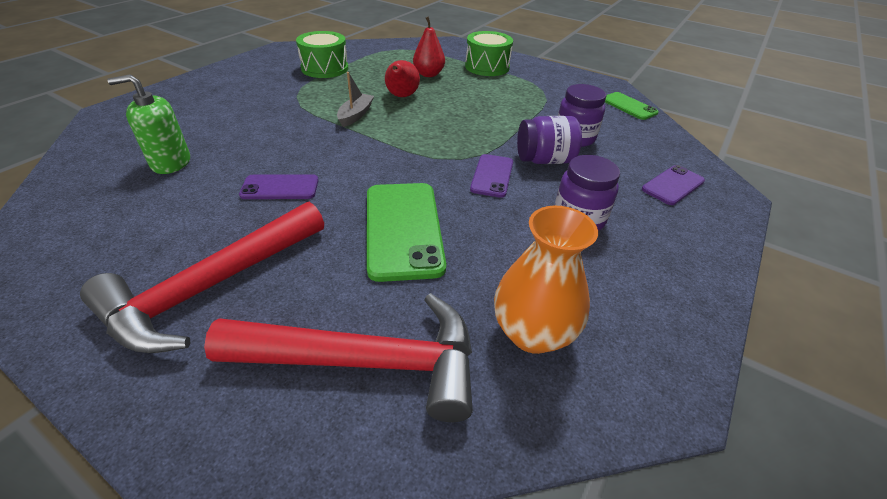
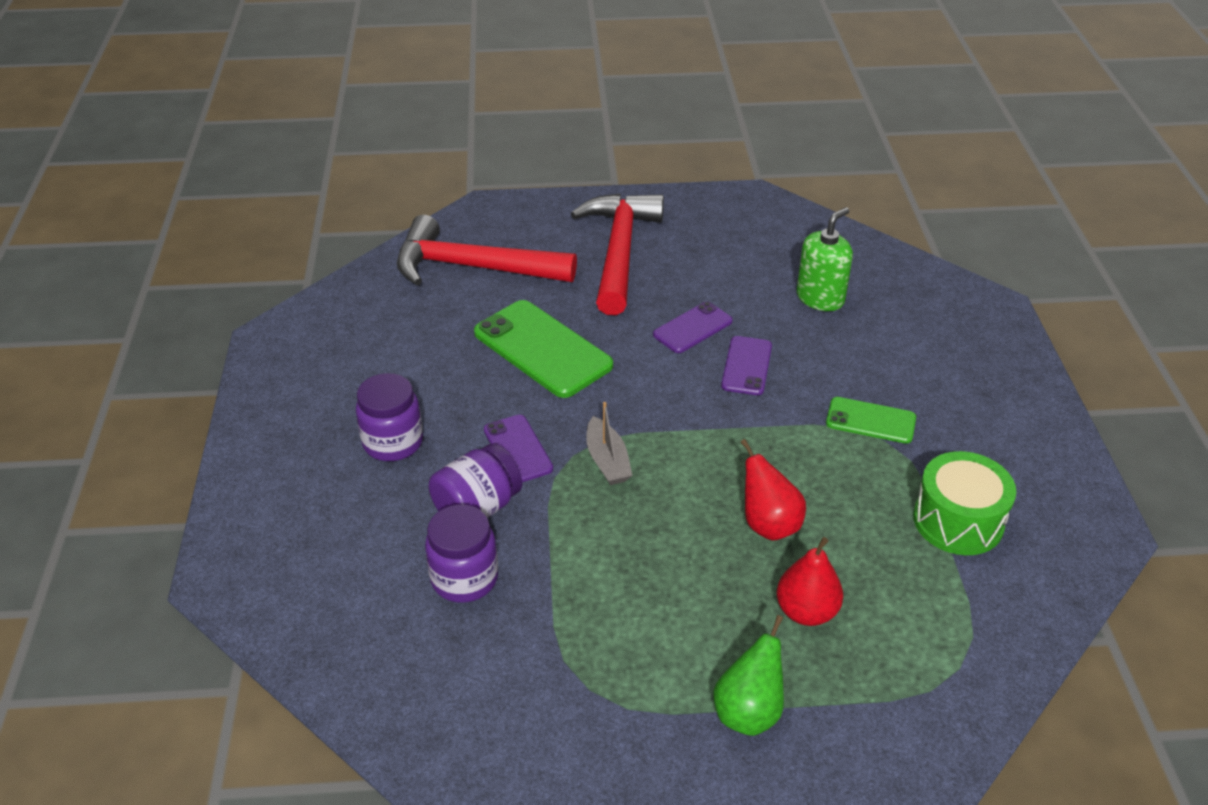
camera: 145 degrees right, 0 degrees up
(355, 115) = (768, 451): grey boat -> grey boat (607, 461)
(366, 362) = (473, 267): red hammer -> red hammer turned 45 degrees clockwise
(487, 67) = (748, 712): green drum -> green pear
(532, 333) = (379, 329): orange vase -> none
(628, 106) = (418, 733): green phone -> green phone (870, 421)
(673, 185) = (301, 553): purple phone -> purple phone (746, 366)

